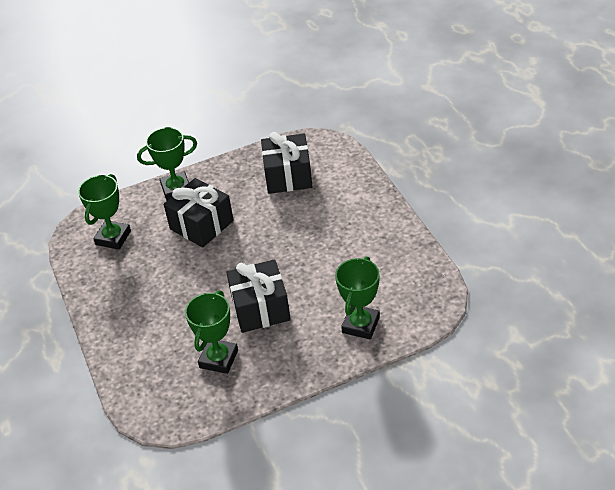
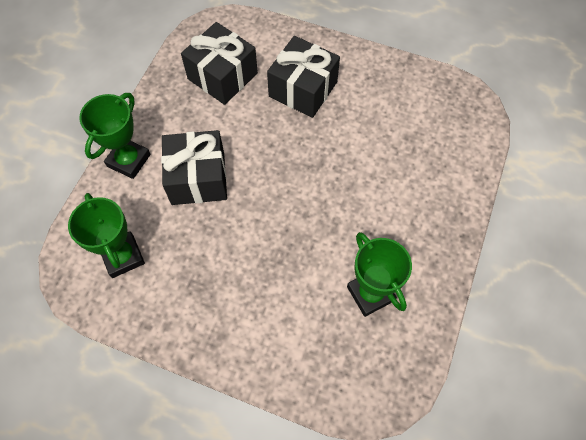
camera: 50 degrees left, 20 degrees up
(260, 308) = (348, 217): black gift -> black gift (303, 89)
(361, 325) = (443, 167): green trophy -> none

